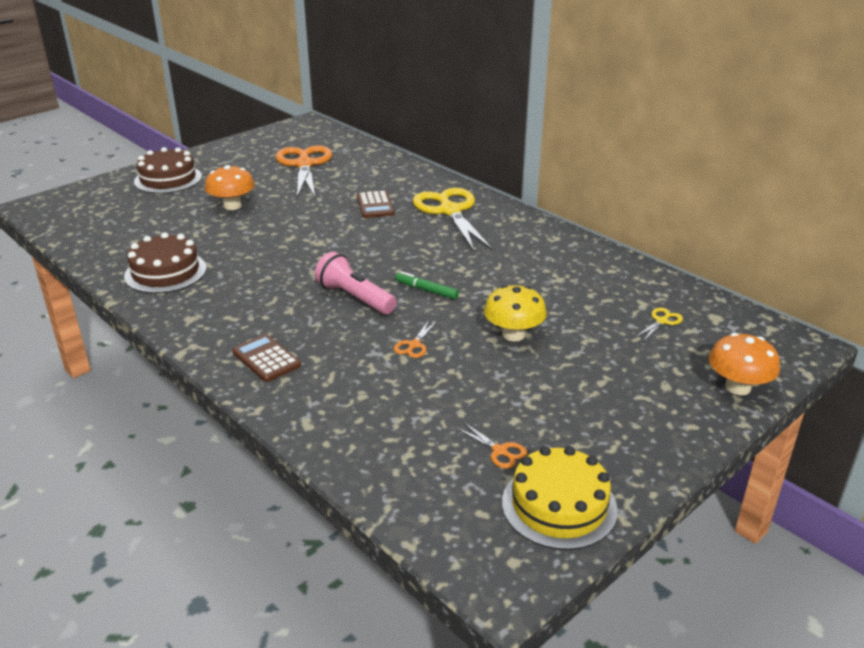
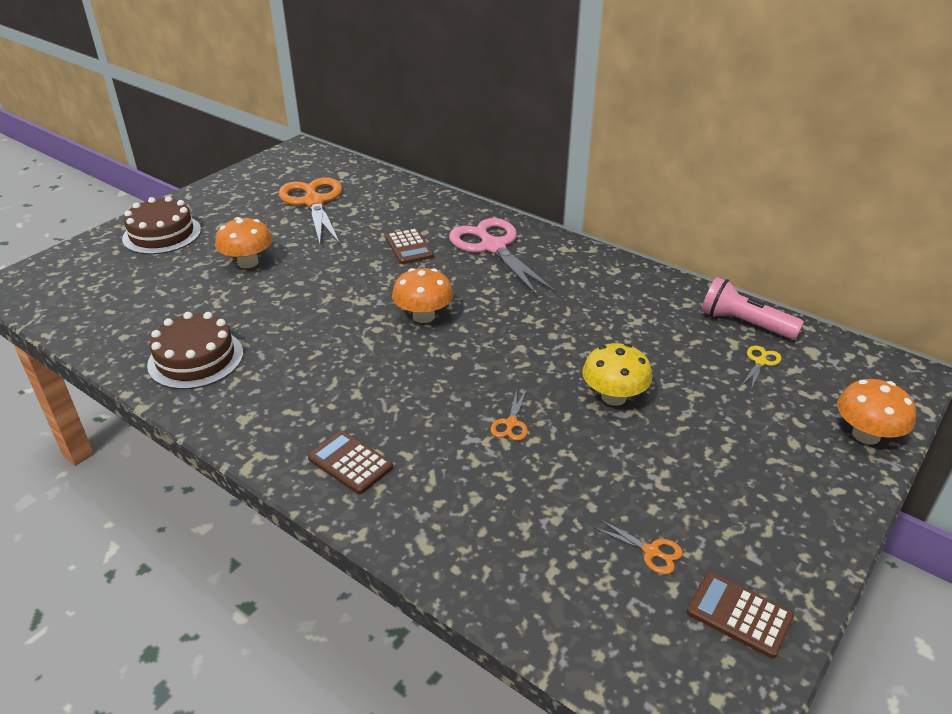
camera: 10 degrees left, 5 degrees up
(354, 298) = (425, 369): pink flashlight -> pink flashlight (744, 323)
(368, 258) = (423, 316): none -> orange mushroom
(426, 290) = (501, 350): green marker -> none
(450, 211) = (493, 247): yellow scissors -> pink scissors
(559, 505) = (739, 615): yellow cake -> brown calculator

